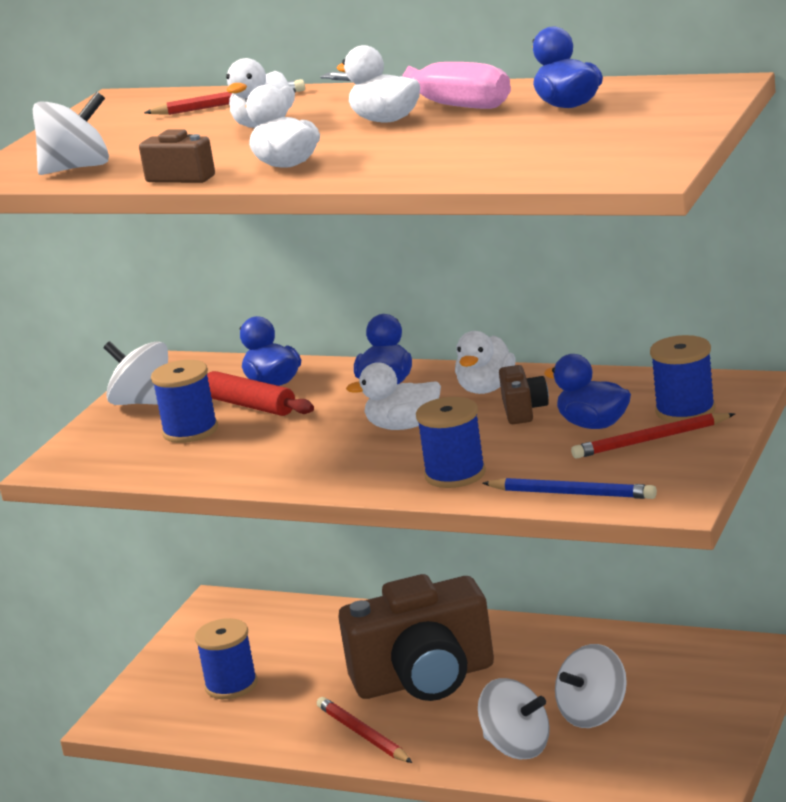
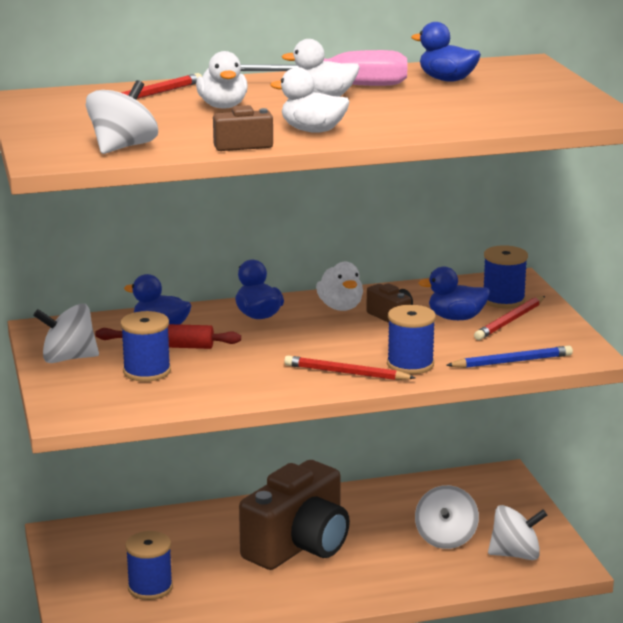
camera: 40 degrees left, 0 degrees up
(363, 734) = (299, 593): red pencil -> red pencil (346, 373)
(403, 426) = (318, 340): white duck -> none
(517, 747) = (421, 572): white spinning top -> white spinning top (515, 554)

